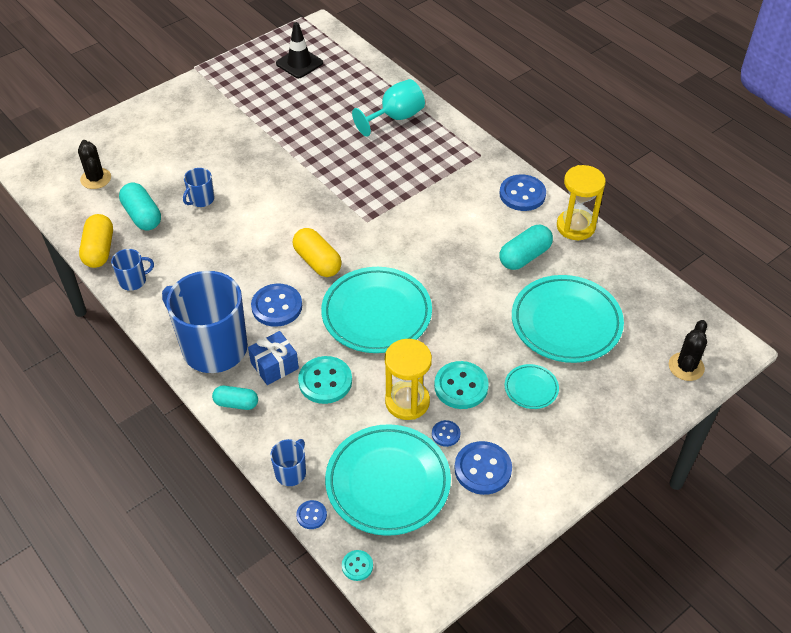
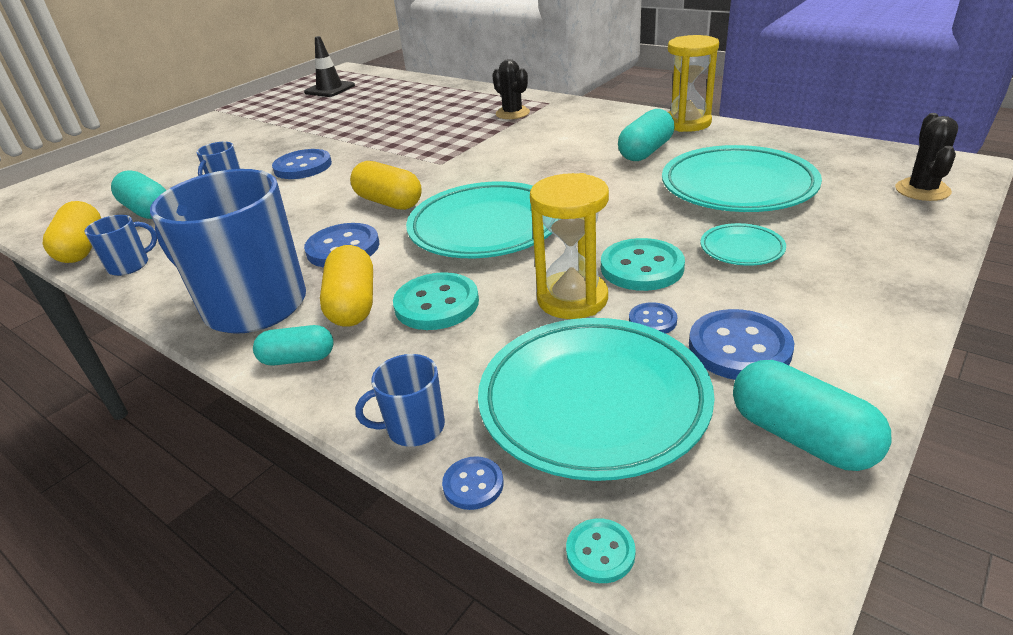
camera: 10 degrees left, 15 degrees down
(96, 179) = (88, 195): black cactus -> black cactus (512, 113)
(274, 366) = (353, 304): blue gift -> yellow capsule
(291, 472) = (414, 427): blue mug -> blue mug turned 120 degrees counterclockwise
(395, 118) = (444, 99): turquoise goblet -> none
(479, 534) = (801, 437): none -> turquoise capsule
(522, 194) = (611, 116): blue button -> blue button (303, 167)

